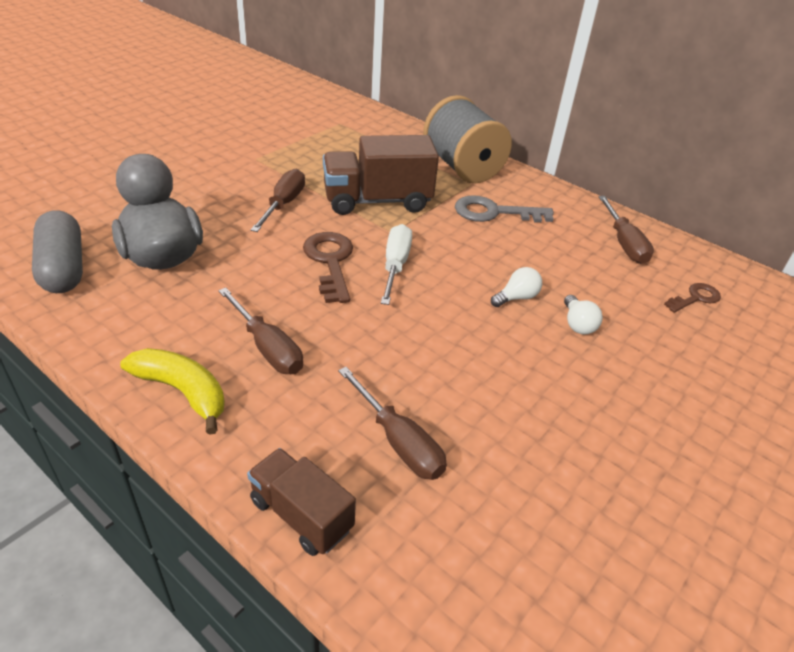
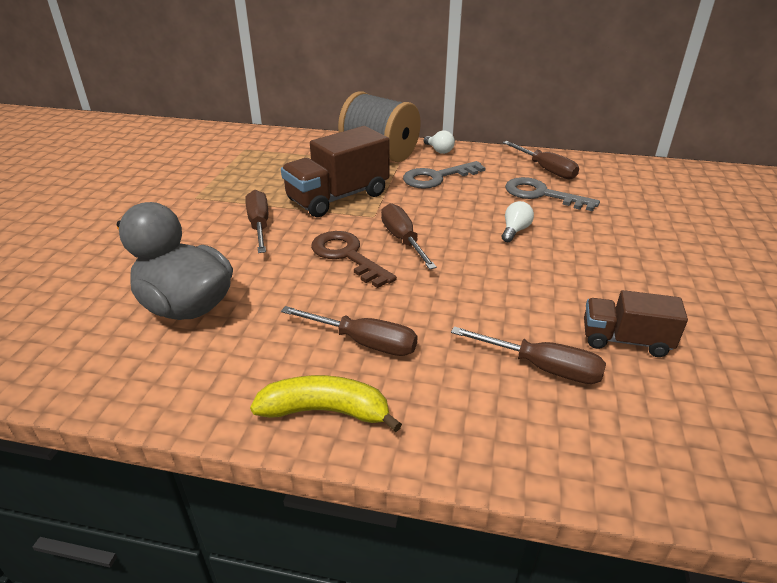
camera: 25 degrees left, 5 degrees down
(63, 267) = (87, 354): grey capsule -> none
(301, 515) = (530, 460): brown truck -> brown truck (625, 340)
(395, 265) = (402, 240): white screwdriver -> brown screwdriver
(577, 324) = (573, 233): white light bulb -> white light bulb (439, 150)
(588, 269) = (542, 194): none -> grey key
(695, 298) = (625, 189): brown key -> none

